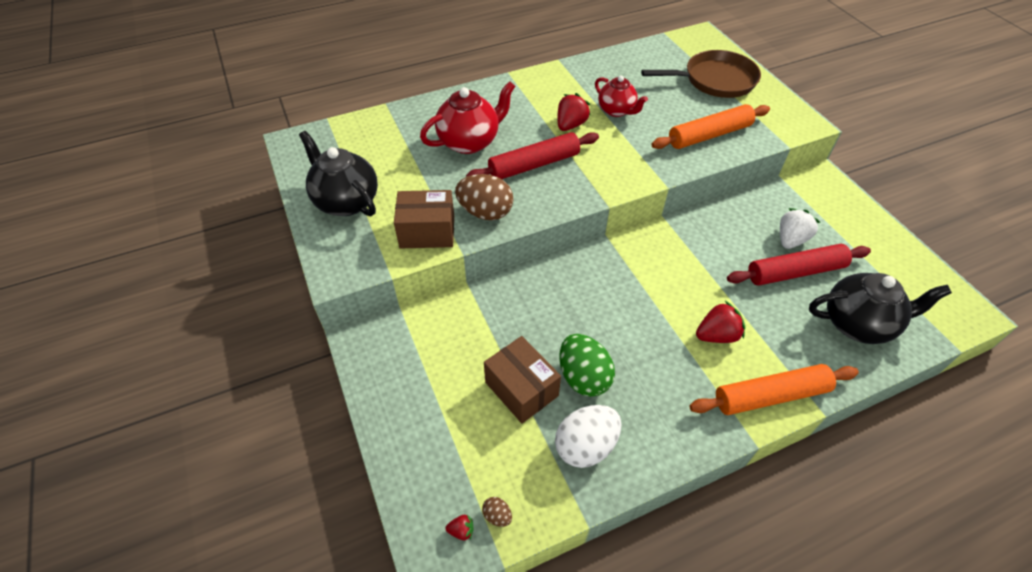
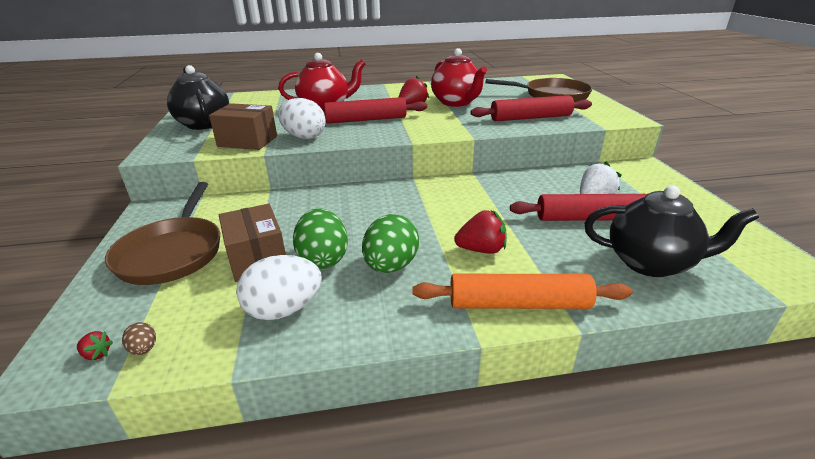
camera: 15 degrees right, 20 degrees down
(434, 399) = (173, 252): none -> brown pan
(485, 212) = (304, 137): brown egg -> white egg
(617, 111) = (456, 102): red teapot -> red teapot, size x1.54
(648, 373) = (391, 266): none -> green egg
(709, 135) = (530, 118): orange rolling pin -> red rolling pin

